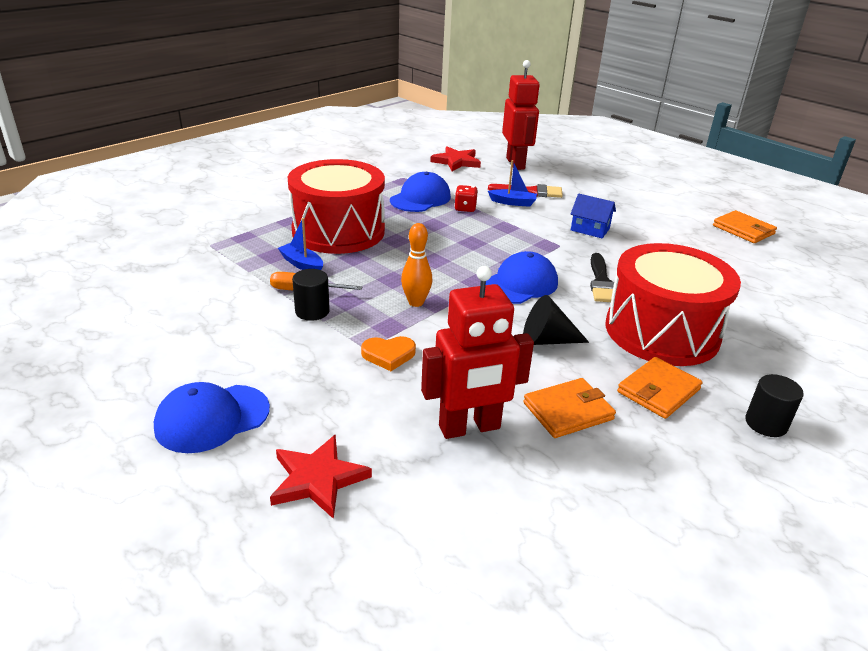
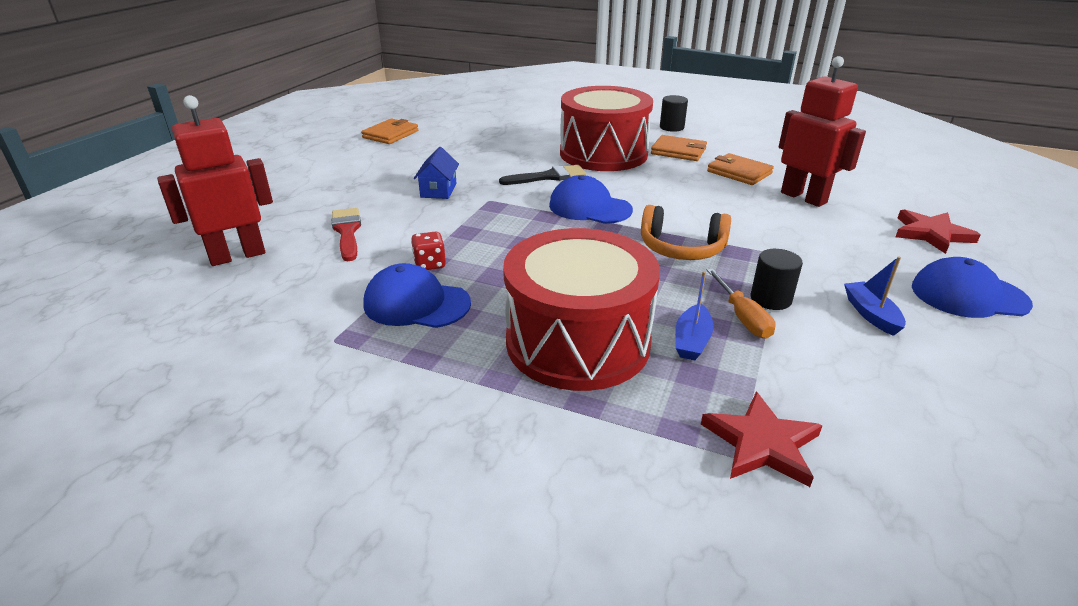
camera: 110 degrees left, 0 degrees up
(212, 418) = (968, 295): blue cap -> blue cap turned 150 degrees clockwise
(388, 355) = (775, 242): orange heart -> none
(416, 302) = (681, 248): orange bowling pin -> orange headphones
(456, 162) = (241, 305): red star -> red star (761, 443)
(513, 202) = (390, 237): blue boat -> blue boat (871, 314)
(547, 340) = (666, 187): black cone -> none

